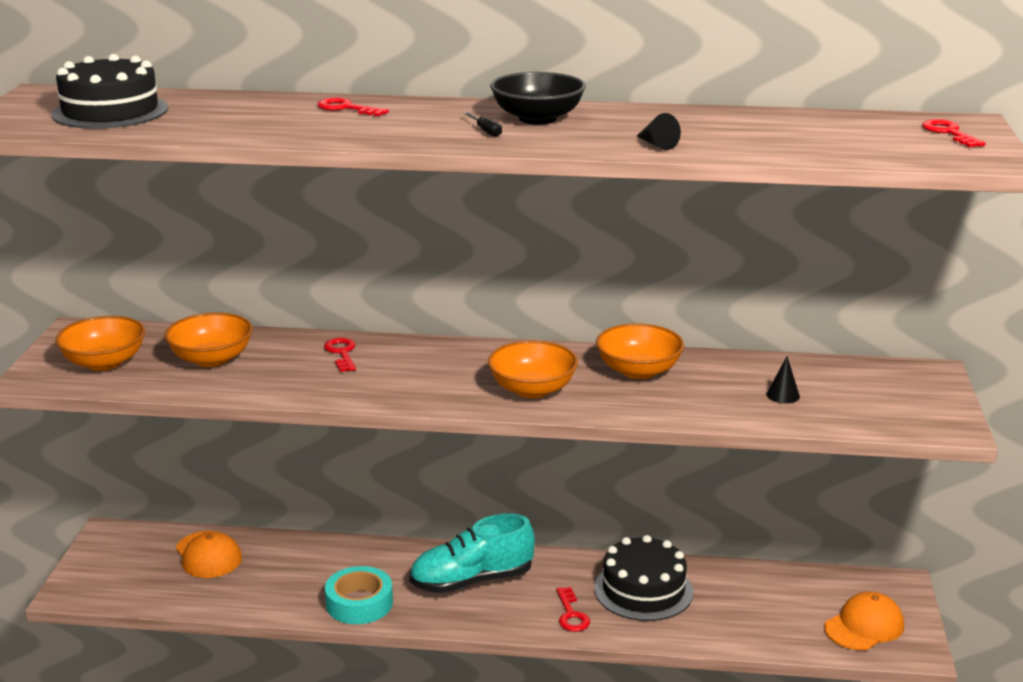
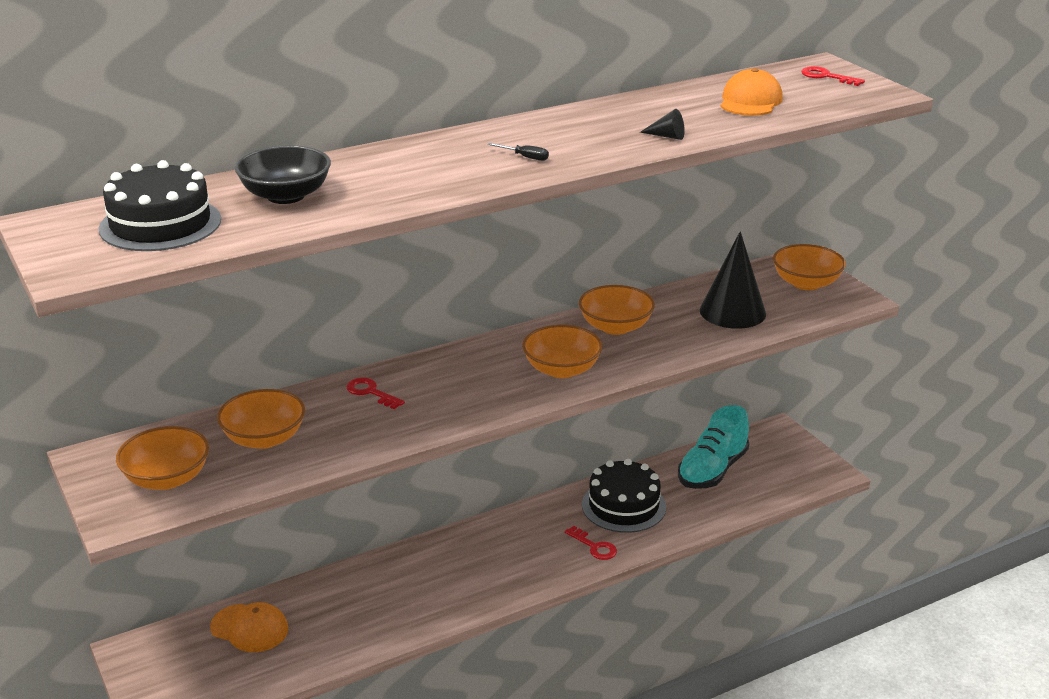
camera: 35 degrees left, 5 degrees up
(346, 108) = (371, 164): red key -> none
(359, 603) = (427, 610): turquoise tape -> none
(472, 581) = (494, 553): turquoise shoe -> turquoise shoe (712, 470)
(537, 118) = (541, 135): black bowl -> black bowl (286, 196)
(783, 395) = (732, 312): black cone -> black cone, size x2.45
(864, 626) = (787, 469): orange cap -> orange cap (750, 101)
(909, 395) = (806, 283): none -> orange bowl

